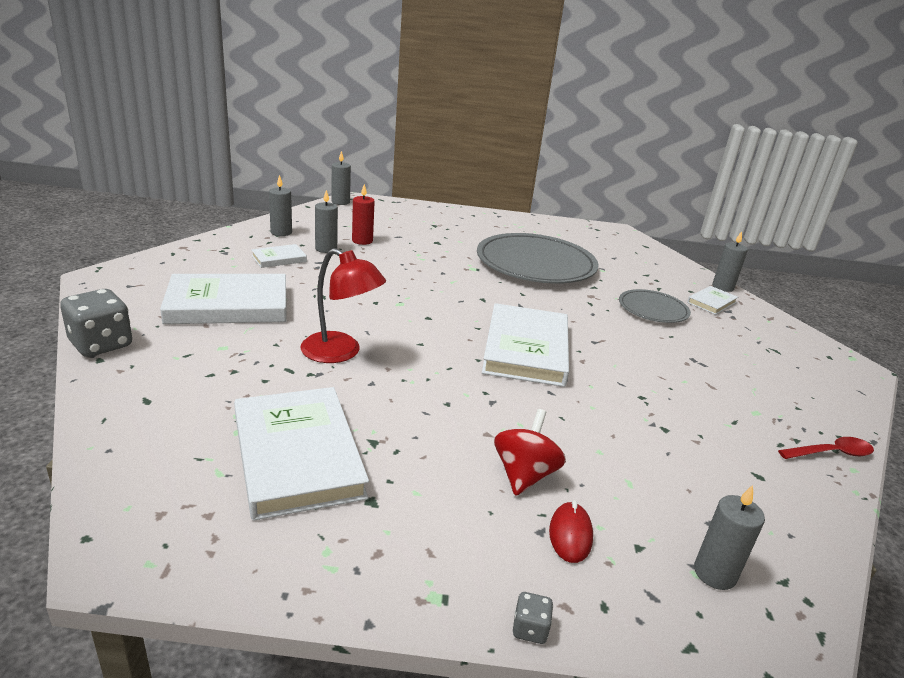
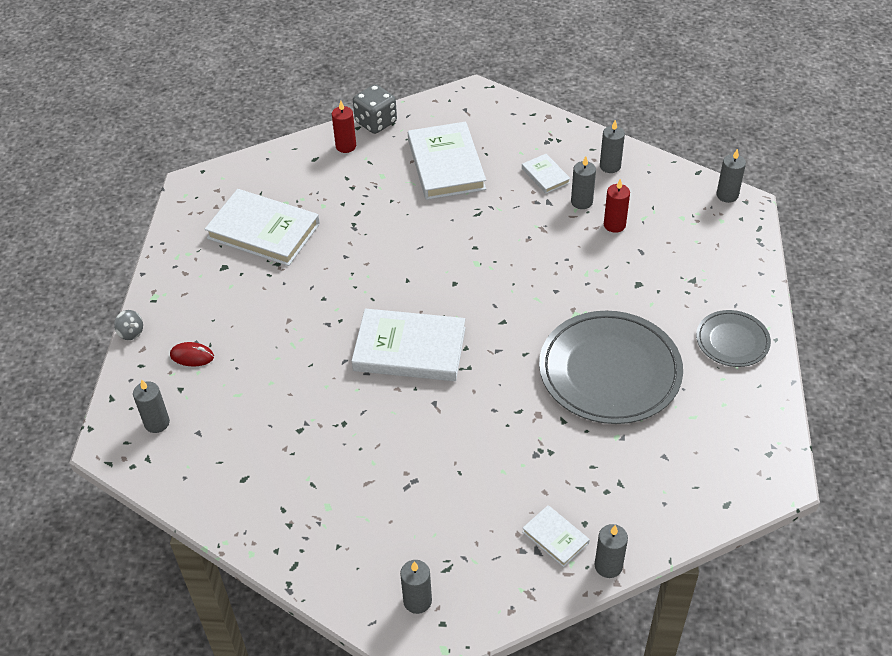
camera: 95 degrees right, 20 degrees up
(137, 371) = (346, 146): none -> red candle
(297, 455) = (263, 231): white book -> white book turned 45 degrees clockwise
(340, 353) = (384, 235): red lamp -> none
(524, 475) = (245, 338): red spinning top -> none
(530, 629) = (131, 333): grey dice -> grey spinning top
(653, 309) = (519, 468): grey plate -> grey plate (732, 341)
(819, 367) = (417, 601): none -> grey candle
(830, 453) = (271, 544): red spoon -> none

